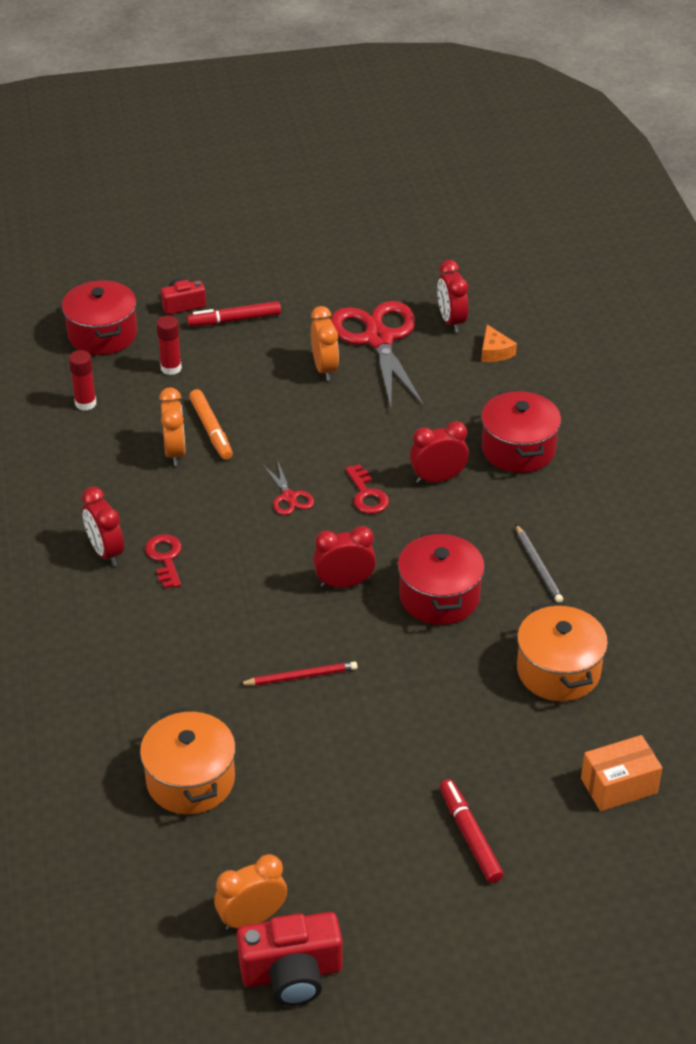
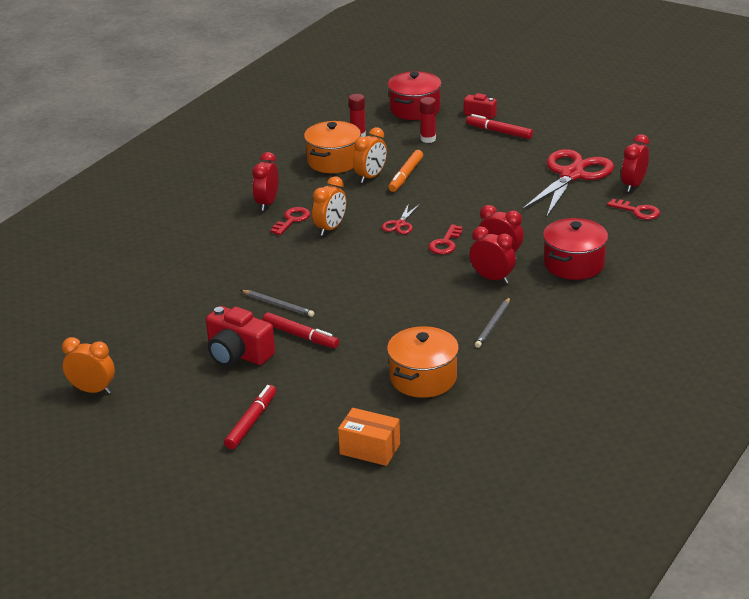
camera: 45 degrees right, 10 degrees down
(190, 780) = (155, 318): orange pot -> orange pot (333, 161)
(292, 973) = (74, 423): red camera -> red camera (238, 354)
(301, 676) = (278, 305): red pencil -> grey pencil
(325, 368) = (516, 175): orange clock -> orange clock (330, 228)
(344, 583) = (367, 276): red clock -> red clock (492, 278)
(376, 700) = (300, 336): none -> red marker
(439, 597) = (410, 309): red pot -> none
(495, 352) = (638, 211): orange cheese -> red key

